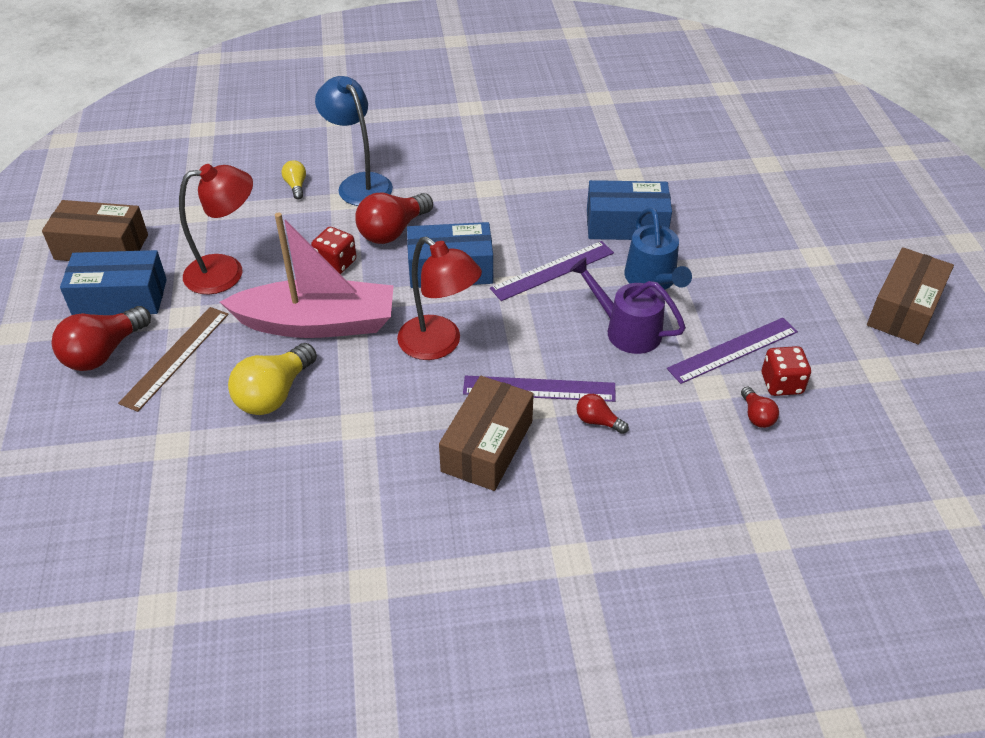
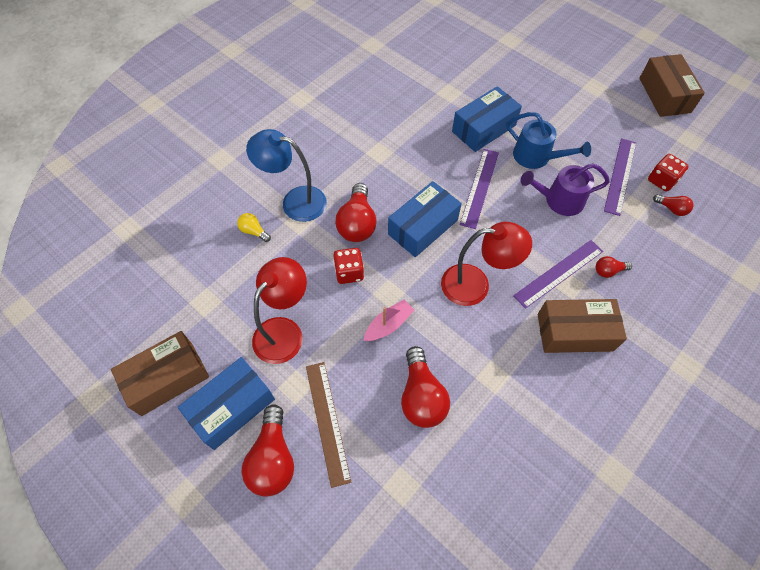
camera: 40 degrees left, 15 degrees up
(274, 394) = (421, 396): yellow light bulb -> red light bulb
(317, 323) = (388, 325): pink boat -> pink boat, size x0.44
(487, 446) = (574, 332): brown box -> brown box turned 75 degrees counterclockwise

